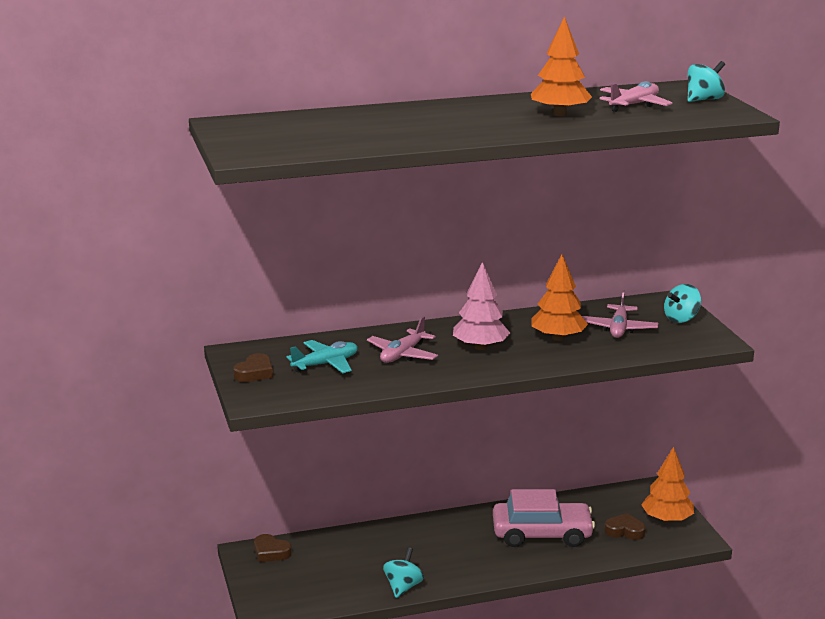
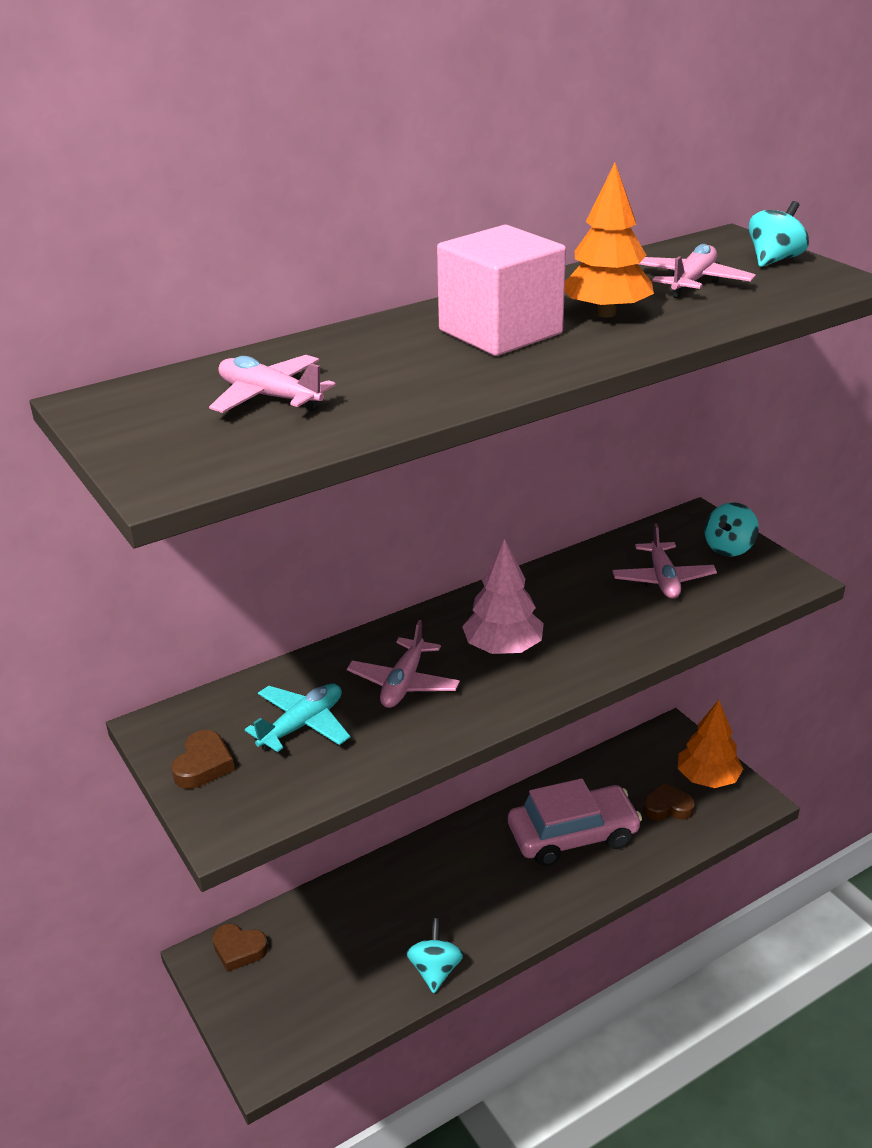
camera: 15 degrees left, 10 degrees up
(322, 130) = (269, 397): none -> pink plane
(484, 116) = (500, 332): none -> pink cube
(558, 338) = (595, 611): orange tree -> none

